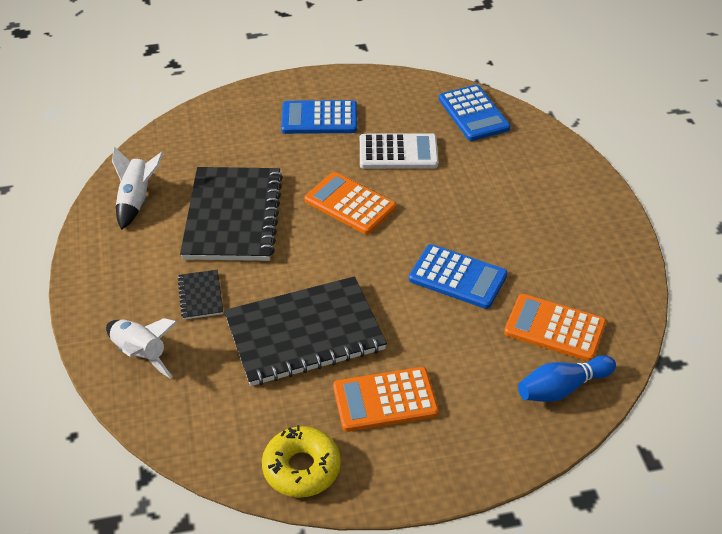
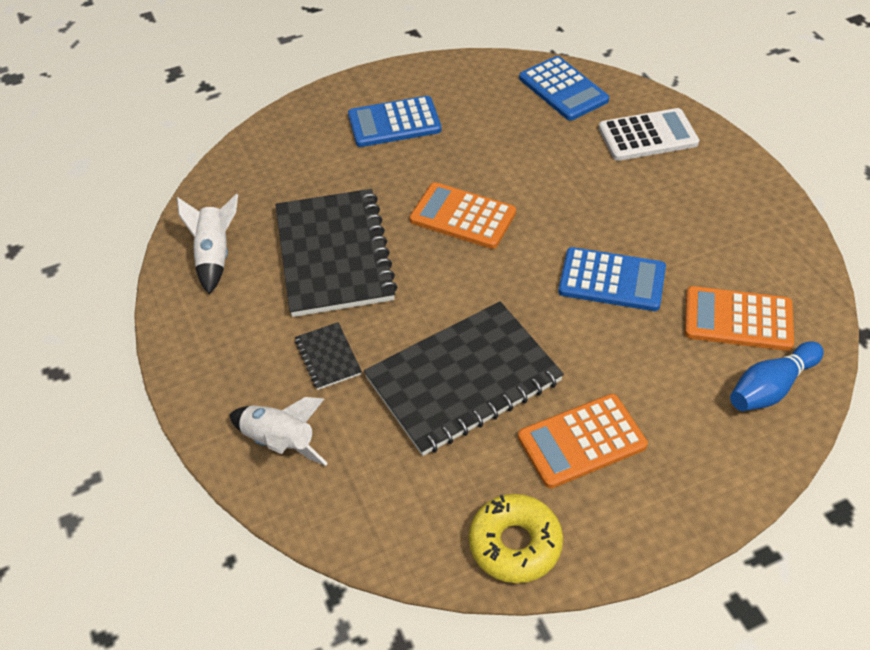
camera: 10 degrees left, 5 degrees up
(398, 152) = (496, 147): white calculator -> white calculator (648, 136)

